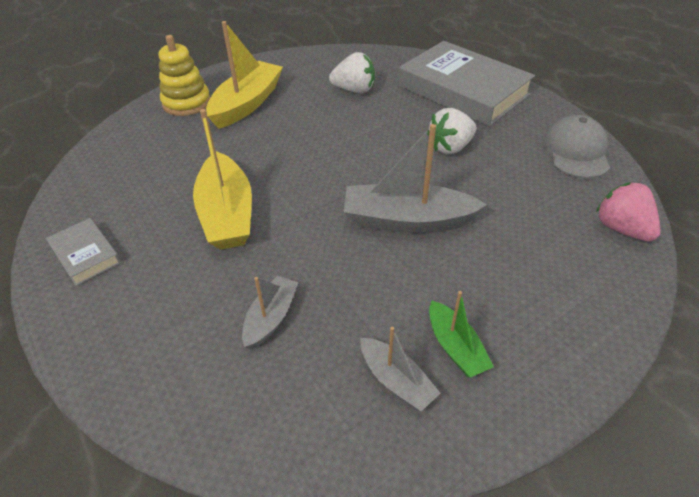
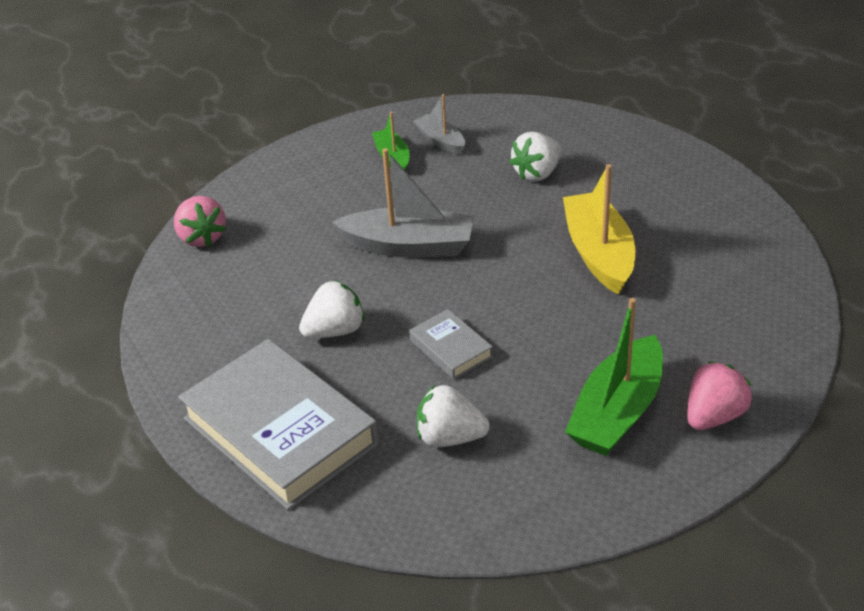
camera: 175 degrees left, 5 degrees down
(85, 255) = (727, 217): grey book -> grey book (451, 348)
(186, 103) = (714, 416): yellow stacking toy -> pink strawberry
(247, 104) = (617, 411): yellow boat -> green boat
(271, 318) = (537, 173): grey boat -> white strawberry
(576, 151) = (184, 322): grey cap -> none

